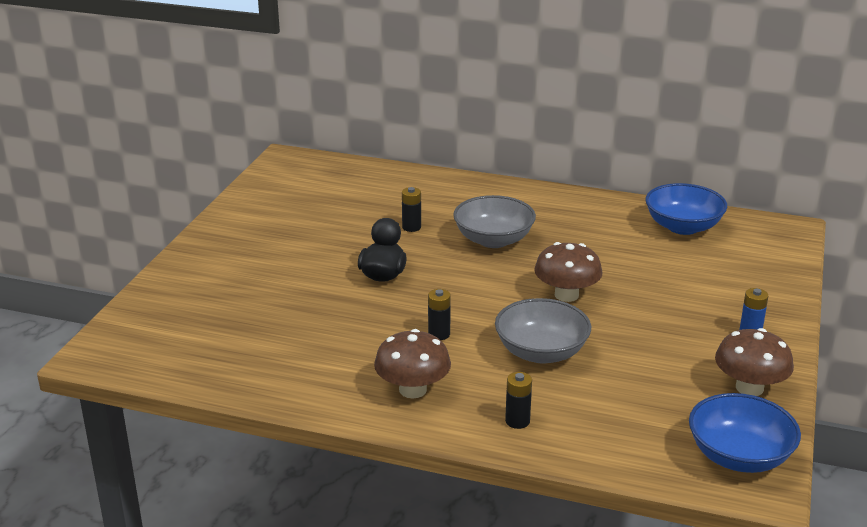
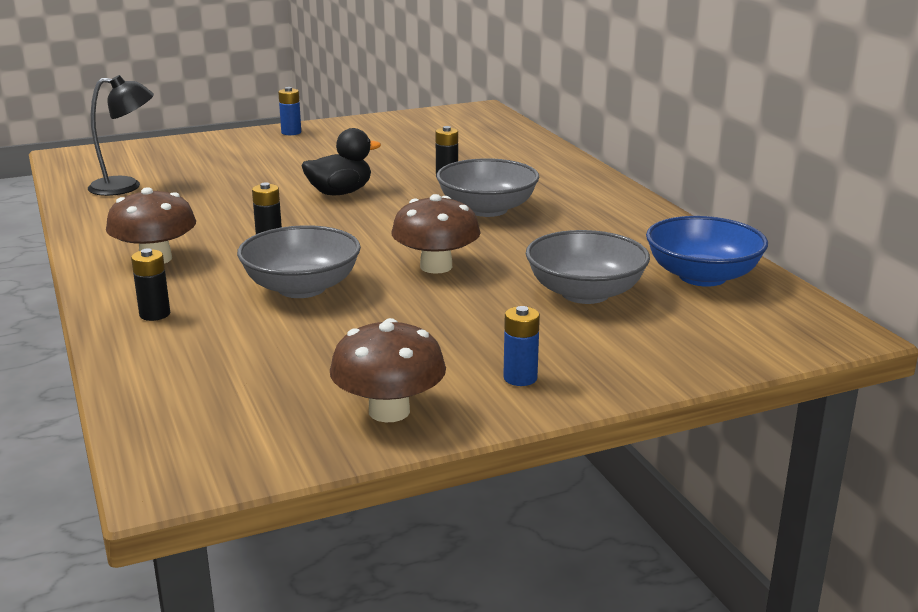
camera: 50 degrees right, 5 degrees down
(210, 243) = (291, 132): none -> blue battery
(226, 354) = (126, 187): none -> black lamp
(664, 268) = (585, 293): none -> grey bowl
(739, 456) = (222, 445): blue bowl -> none

